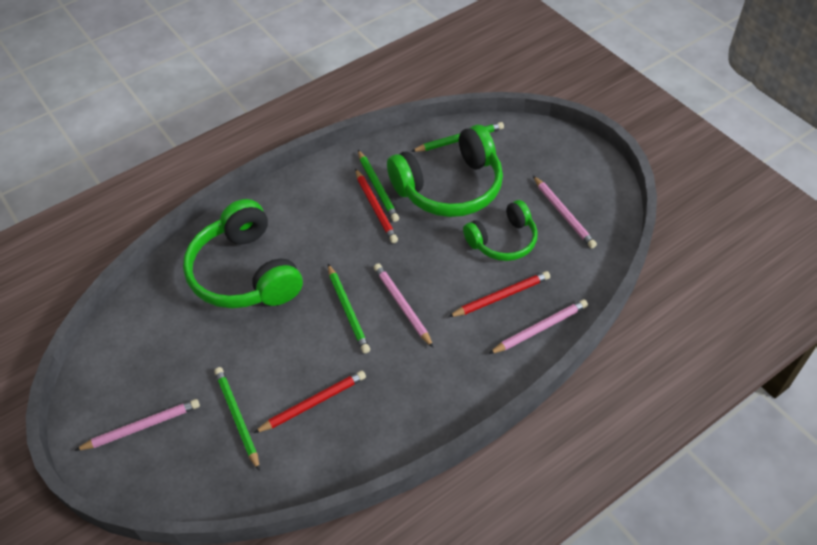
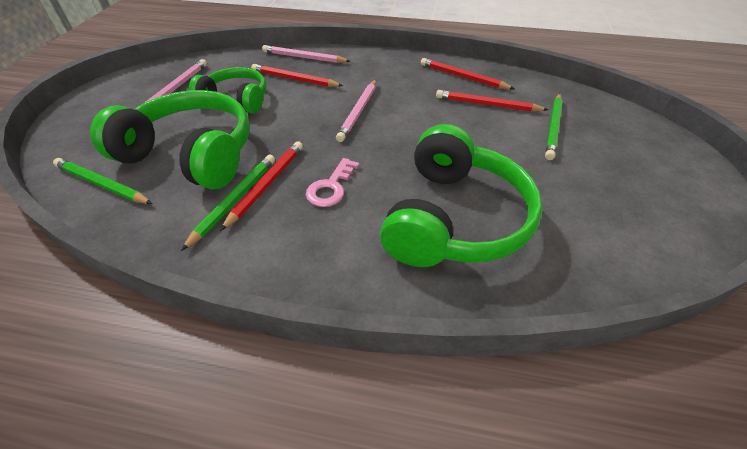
camera: 135 degrees left, 5 degrees down
(142, 426) = (646, 166): pink pencil -> none
(337, 235) = (331, 187): none -> pink key
(348, 310) = (399, 133): green pencil -> none
(371, 429) = (462, 77): none -> red pencil

